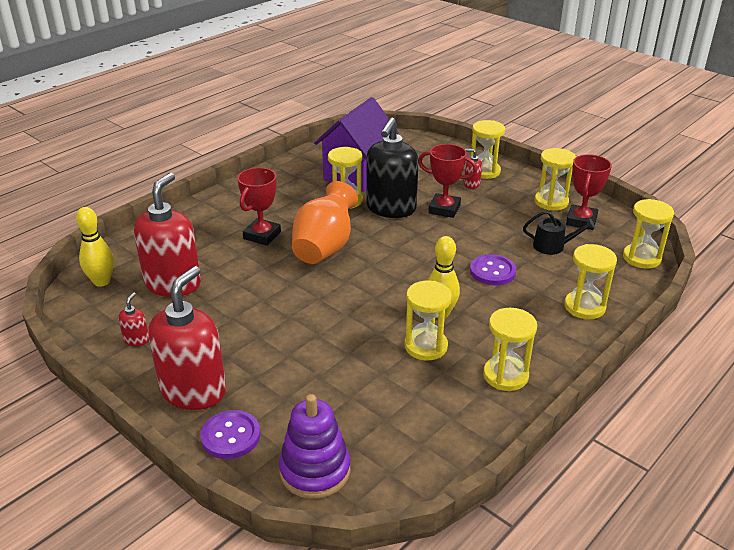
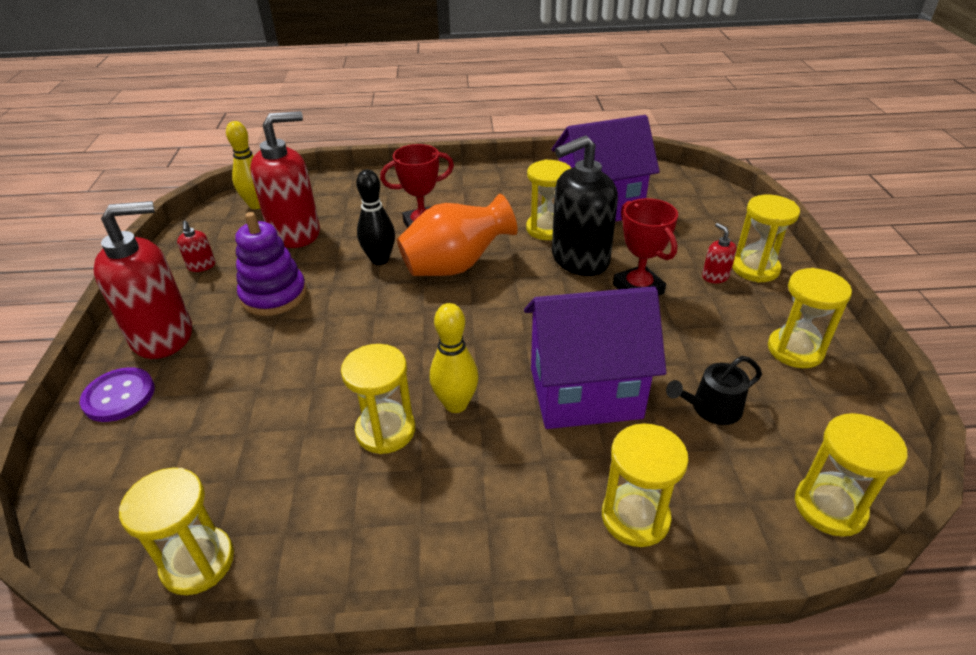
camera: 45 degrees right, 5 degrees up
(136, 340) = (201, 266): red soap dispenser -> red soap dispenser turned 105 degrees clockwise
(268, 268) = (380, 260): none -> black bowling pin
(315, 470) = (110, 482): purple stacking toy -> purple stacking toy (274, 295)
(492, 271) = (585, 393): purple button -> purple house
(505, 375) = (408, 530): yellow hourglass -> yellow hourglass (198, 562)
(553, 246) = (711, 408): black watering can -> black watering can turned 105 degrees clockwise
(581, 221) = (805, 398): red trophy -> none

